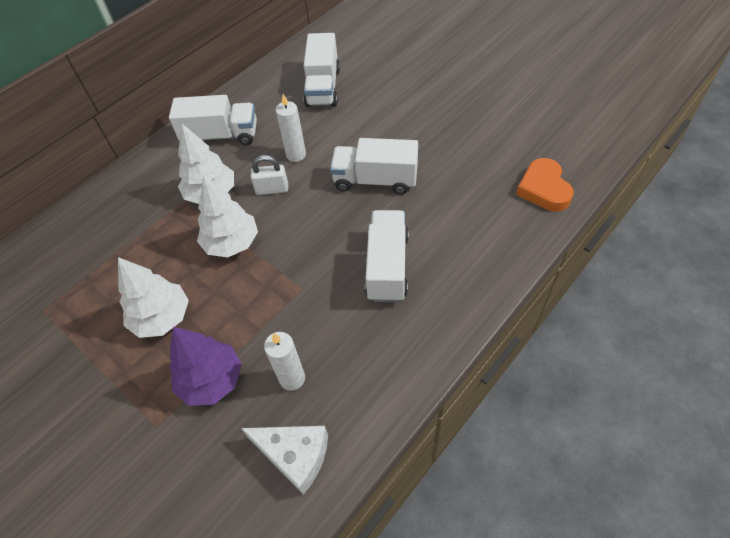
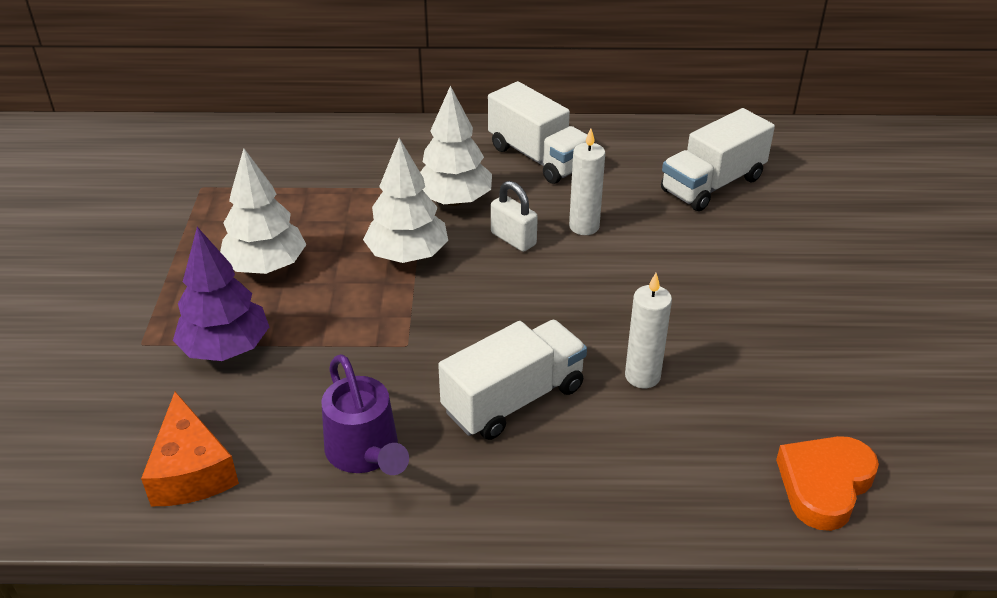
camera: 45 degrees right, 15 degrees down
(292, 378) = (283, 410): white candle -> white candle (642, 376)
(295, 456) = (191, 470): white cheese -> orange cheese
(363, 357) = (366, 454): none -> purple watering can
(375, 180) = (629, 312): white truck -> none

